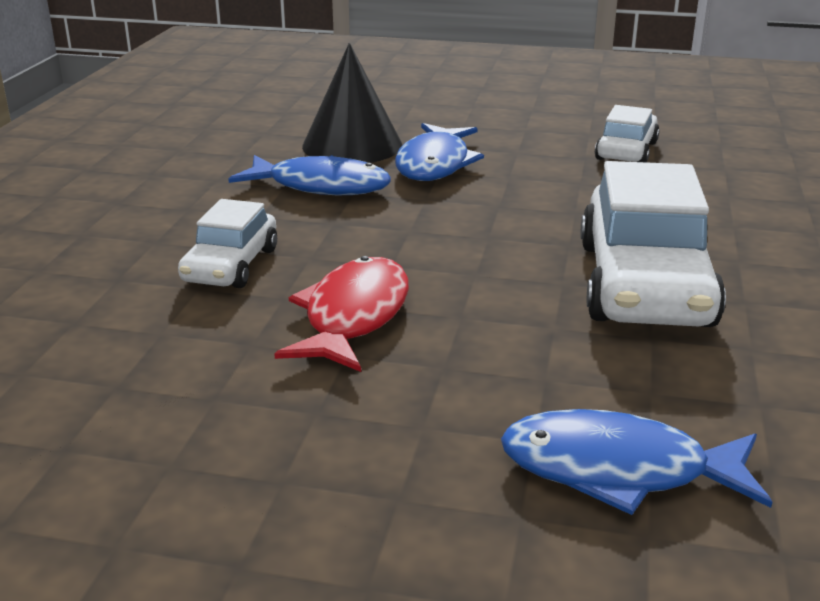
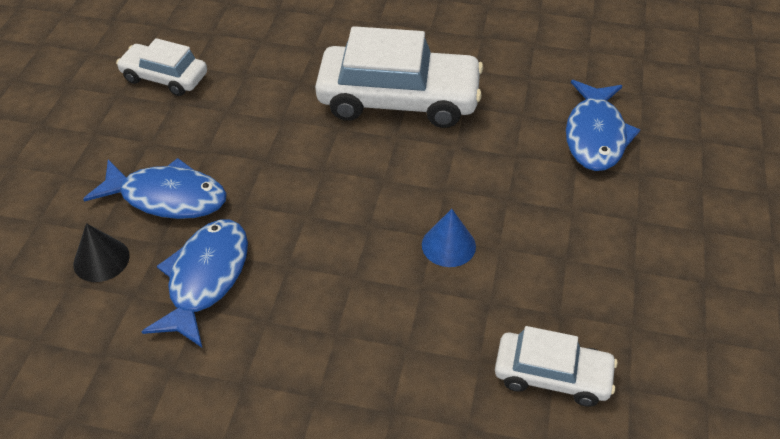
camera: 90 degrees left, 20 degrees up
(231, 265) = (368, 329): white car -> white car (552, 375)
(352, 145) = (101, 260): black cone -> black cone, size x0.53
(353, 316) = (448, 245): red fish -> blue cone

